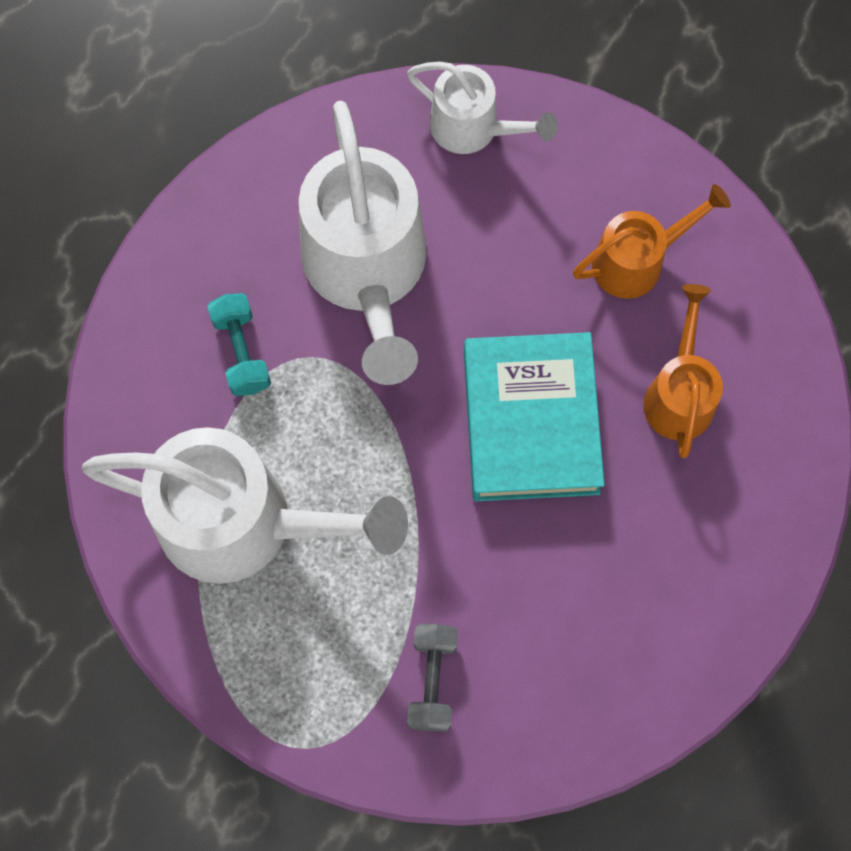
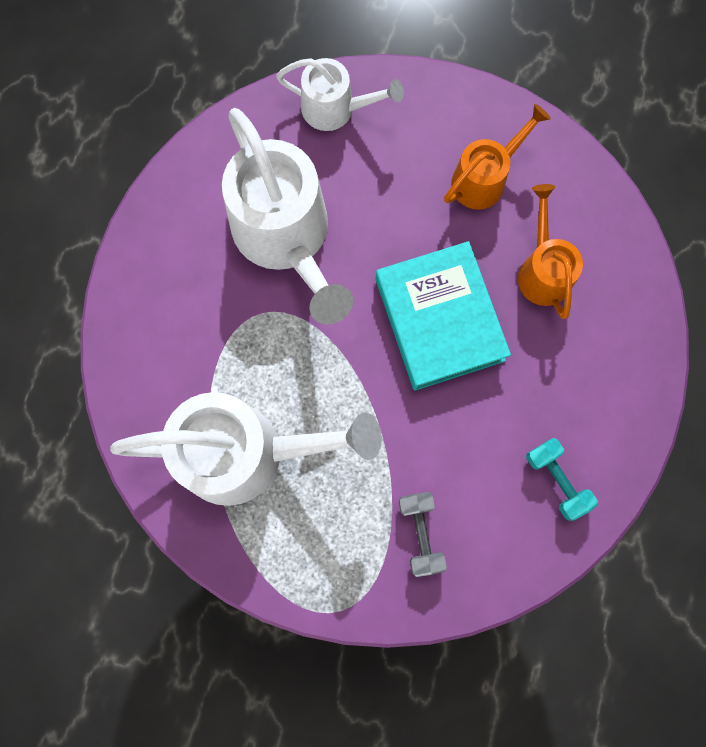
camera: 15 degrees left, 5 degrees up
(242, 352) = (208, 322): turquoise dumbbell -> turquoise dumbbell (556, 480)

